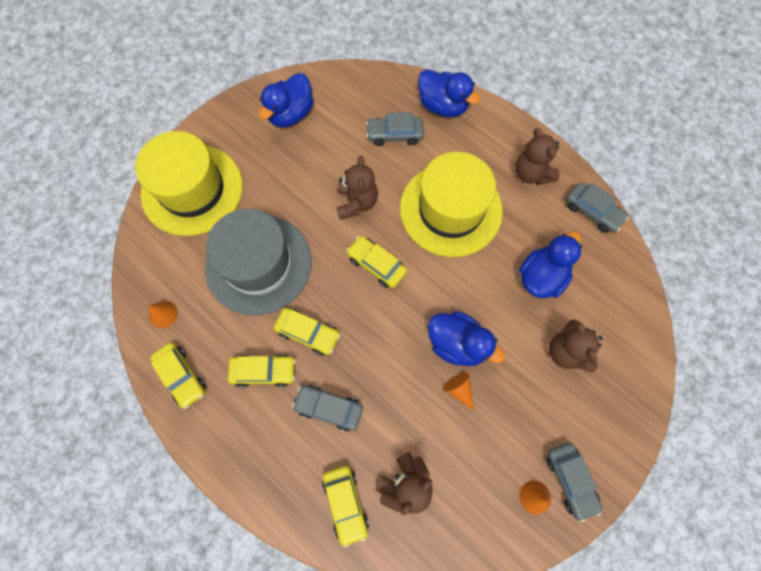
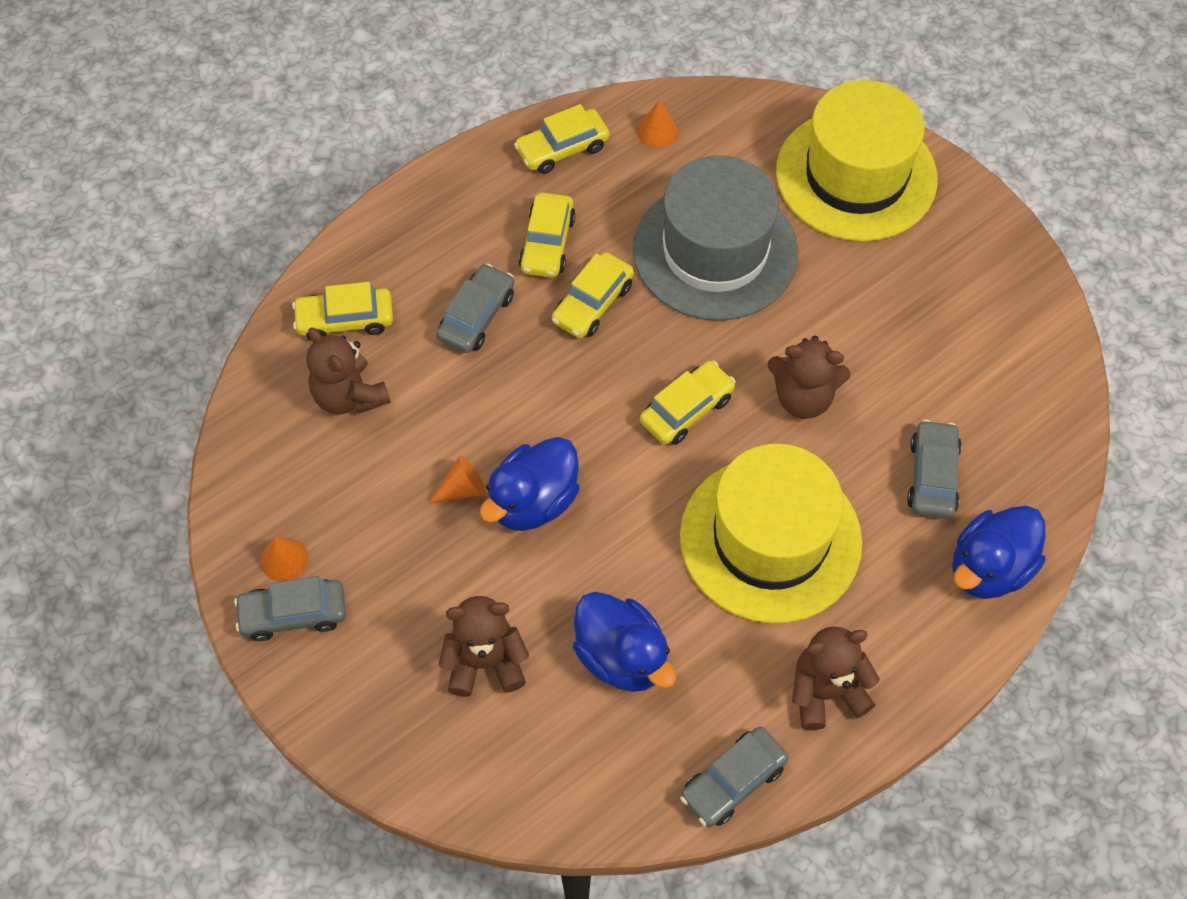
camera: 100 degrees right, 10 degrees down
(291, 114) = (989, 321): blue duck -> none

